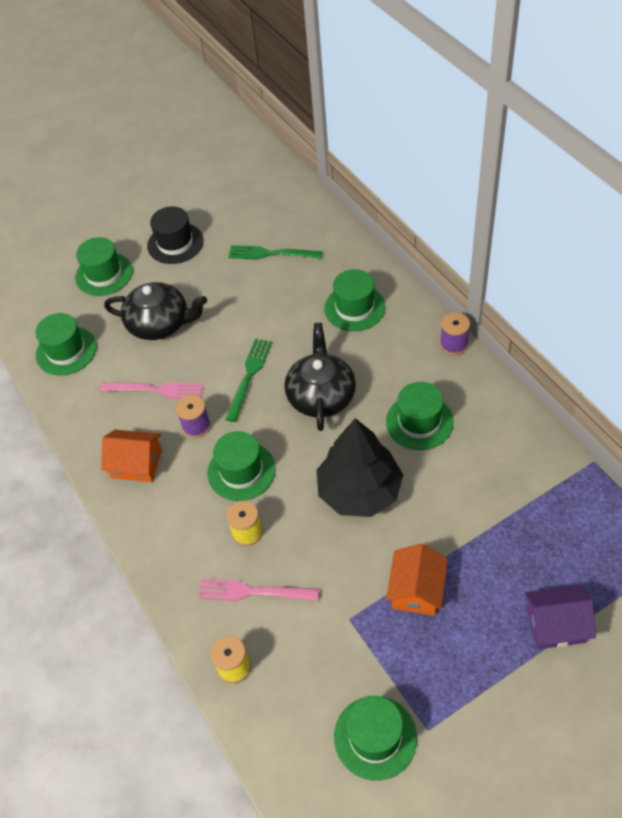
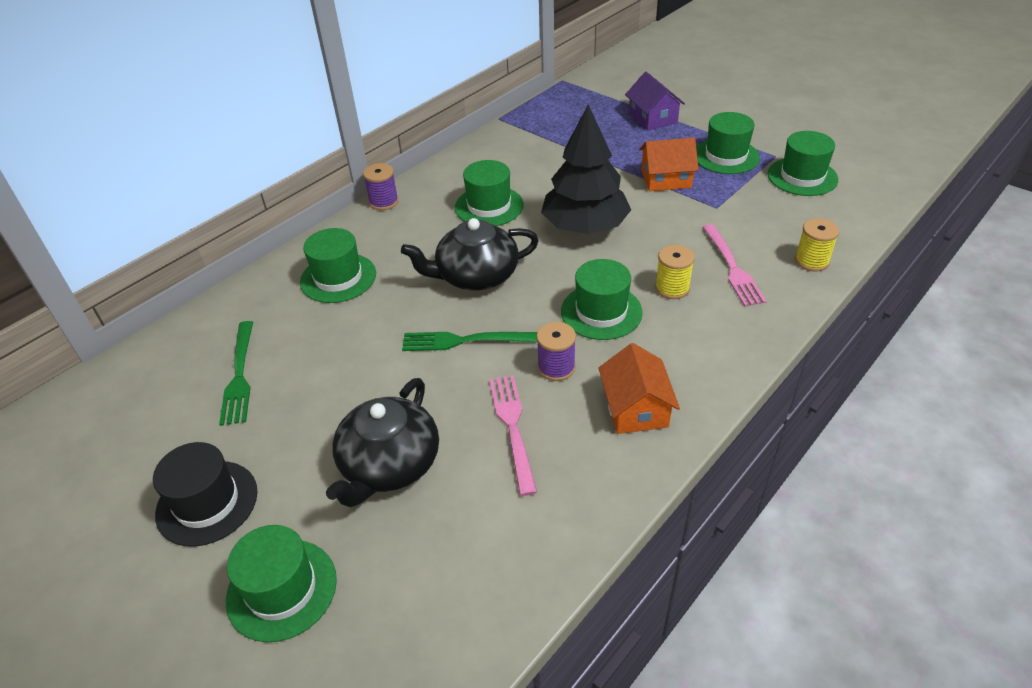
camera: 110 degrees left, 10 degrees down
(66, 351) = (469, 578): green hat -> green hat (726, 156)
(160, 324) = (389, 464): black teapot -> black teapot turned 150 degrees counterclockwise

